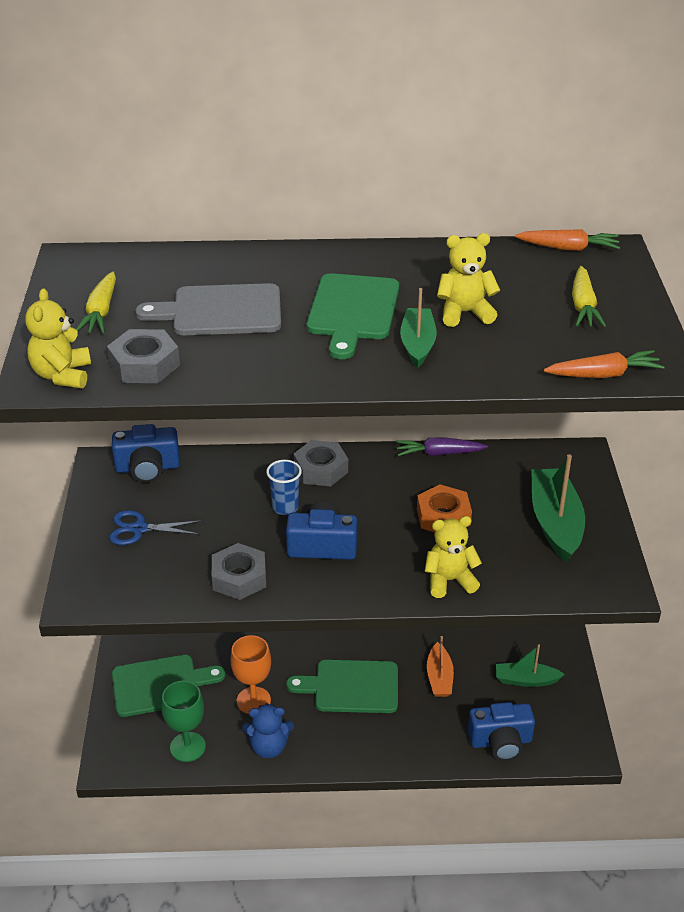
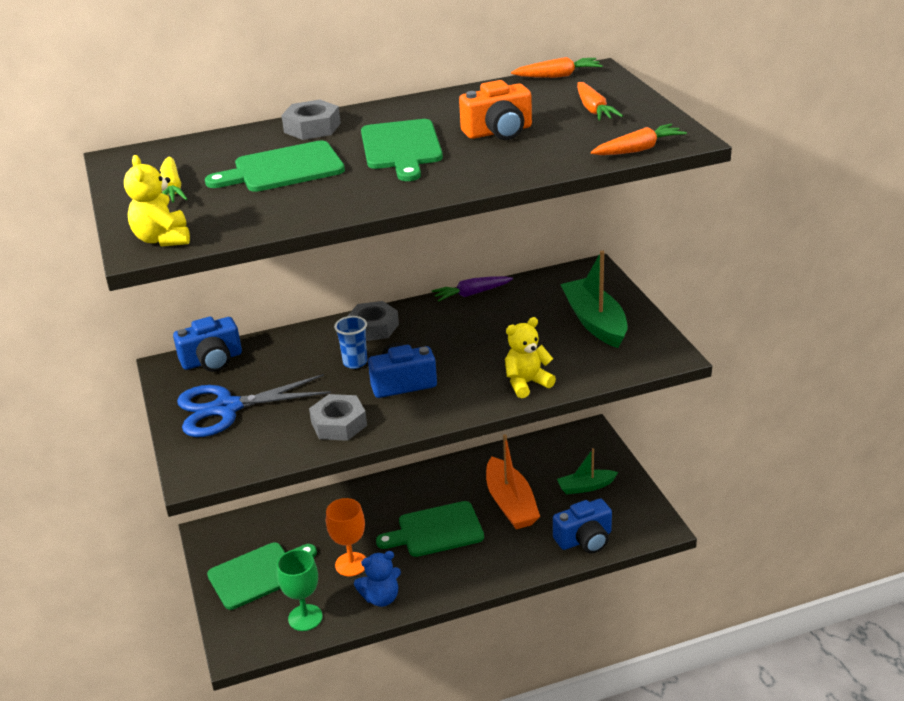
camera: 15 degrees left, 5 degrees down
(139, 529) = (227, 408): blue scissors -> blue scissors, size x1.73
(144, 365) = (236, 217): grey nut -> grey nut (312, 128)
(221, 311) = (283, 169): grey cutting board -> green cutting board
(417, 344) = (471, 159): green boat -> none
(439, 677) = (511, 503): orange boat -> orange boat, size x1.64
(443, 516) = (498, 338): orange nut -> none
(465, 313) = (498, 132): yellow teddy bear -> orange camera
(583, 306) = (594, 110): yellow carrot -> orange carrot

